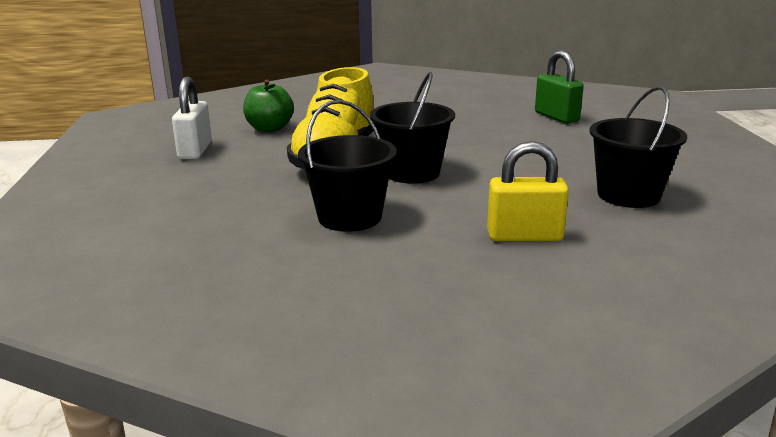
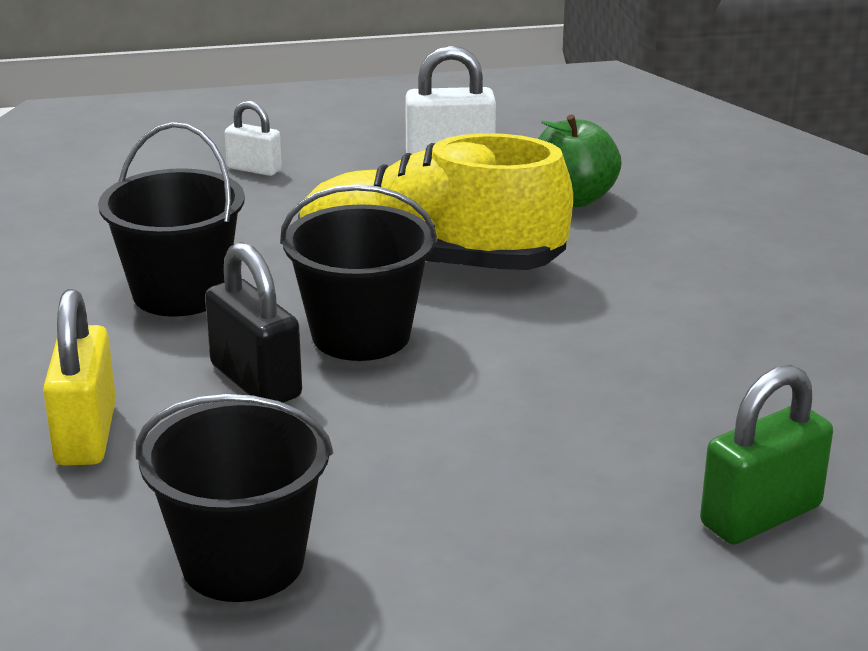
camera: 85 degrees right, 5 degrees up
(166, 200) = (254, 169): none -> white padlock
(461, 195) = (255, 381): none -> black padlock

